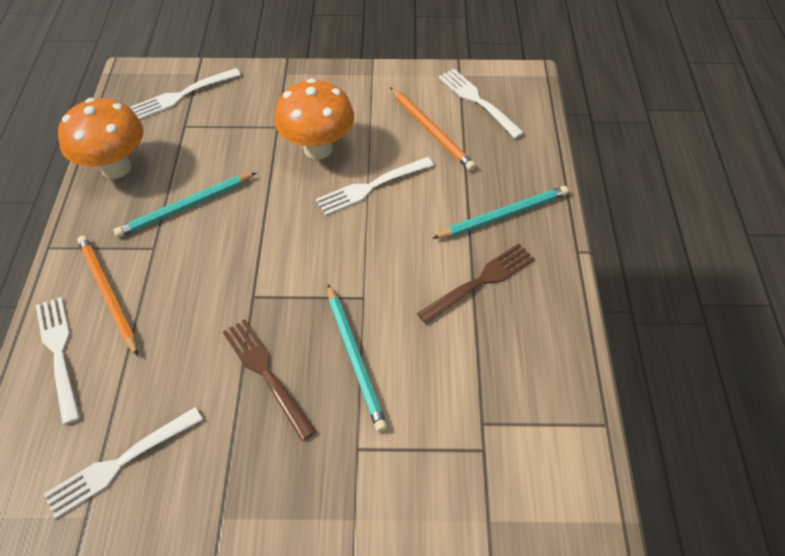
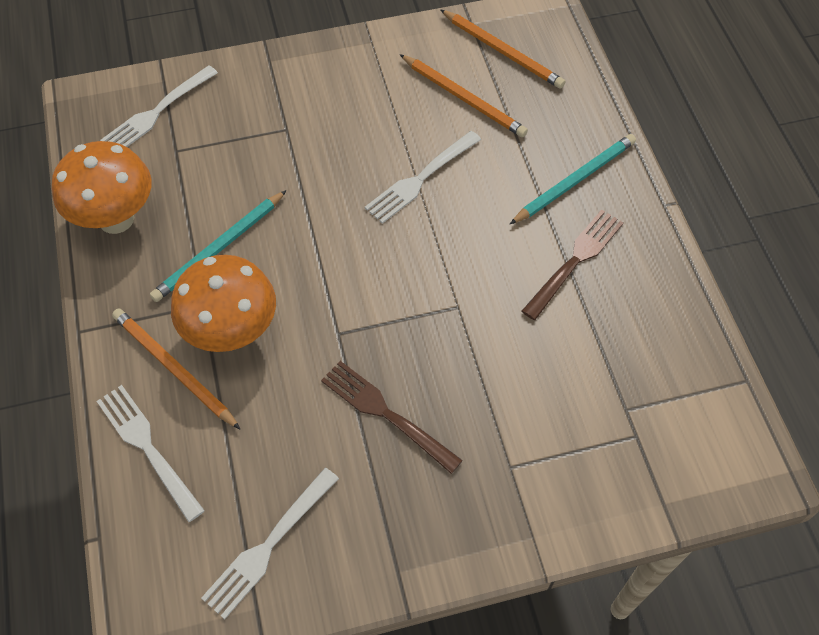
camera: 15 degrees left, 5 degrees up
(318, 149) = (344, 146): orange mushroom -> orange mushroom (232, 333)
(355, 358) = (474, 374): turquoise pencil -> none
(478, 101) = (503, 51): white fork -> orange pencil

